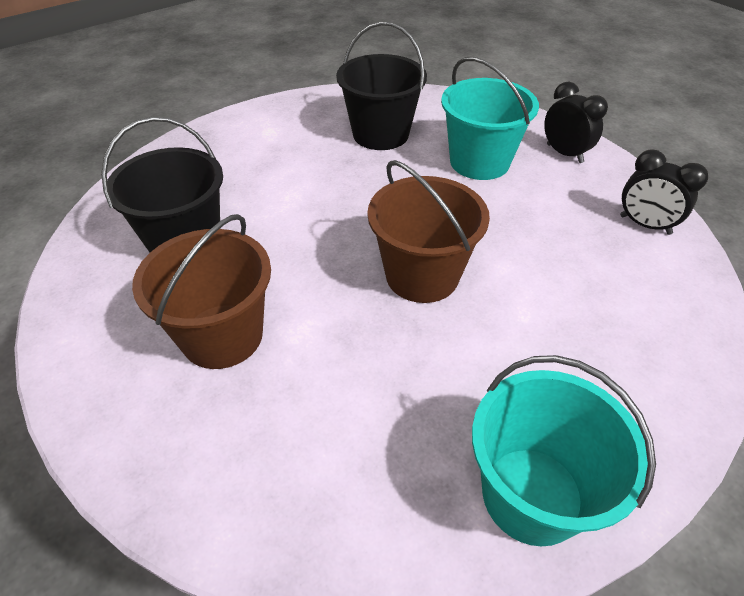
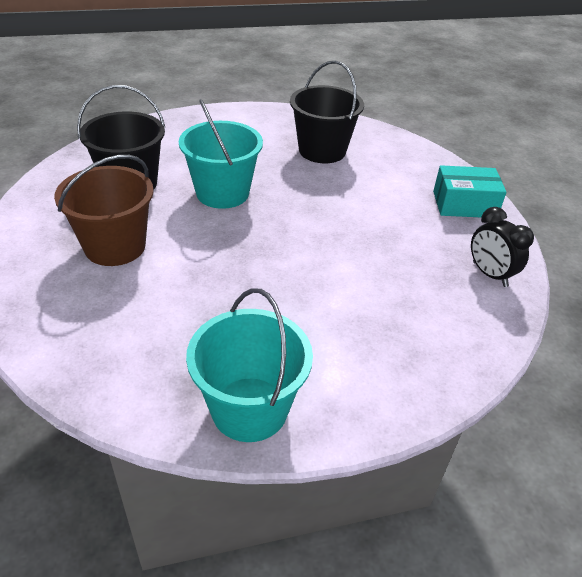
camera: 20 degrees right, 5 degrees down
(422, 275) = (279, 253): brown bucket -> none
(479, 162) = (386, 191): turquoise bucket -> turquoise bucket (222, 193)
(564, 153) = (464, 204): black clock -> turquoise box

